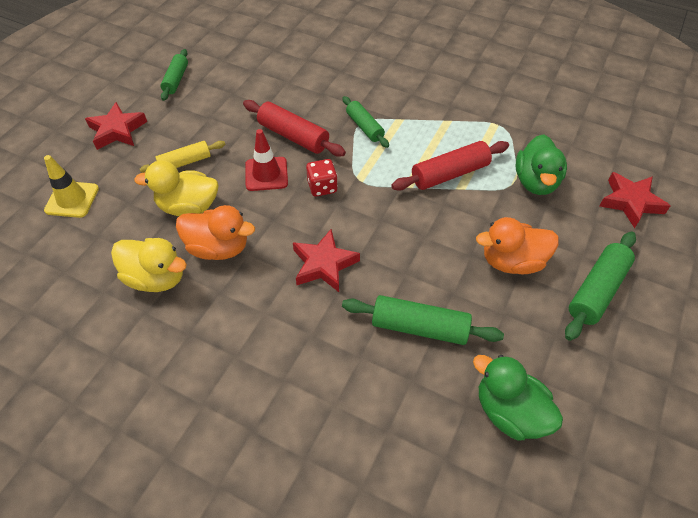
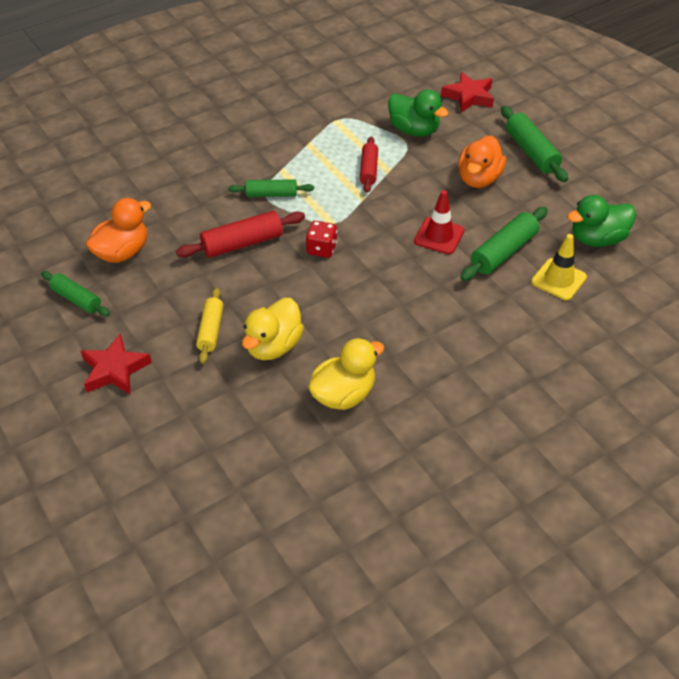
camera: 60 degrees left, 5 degrees down
(72, 199) = (189, 433): yellow traffic cone -> yellow traffic cone (558, 279)
(218, 248) = (340, 341): orange duck -> orange duck (122, 252)
(266, 174) = (275, 279): red traffic cone -> red traffic cone (439, 236)
(324, 264) = (407, 281): red star -> none
(449, 174) = (368, 170): red rolling pin -> red rolling pin, size x0.67

